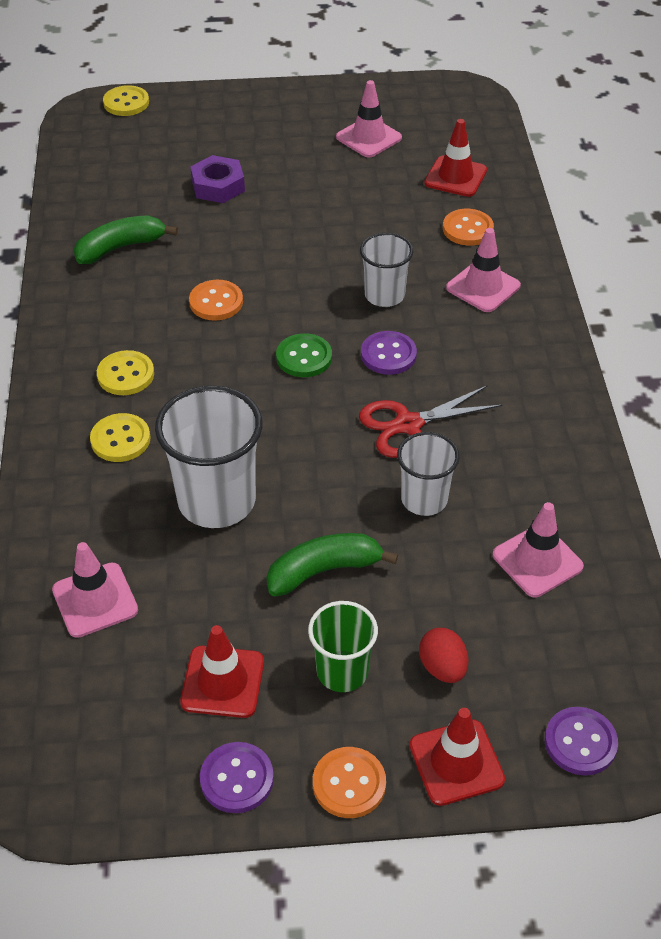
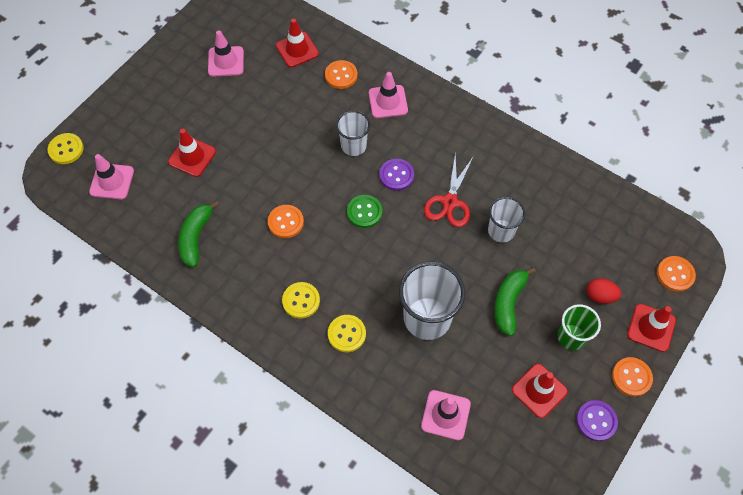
camera: 50 degrees left, 15 degrees up
(218, 186) = (192, 157): purple nut -> red traffic cone
(537, 561) = (572, 215): pink traffic cone -> pink traffic cone (112, 181)
(580, 742) = (675, 274): purple button -> orange button

